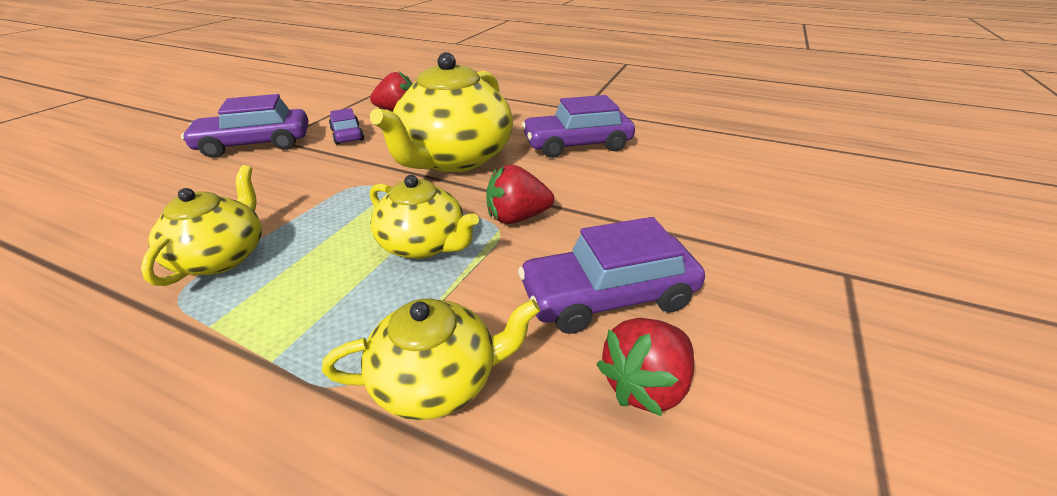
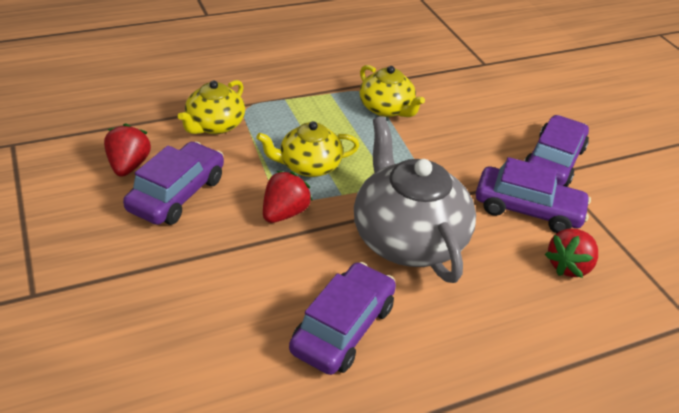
camera: 130 degrees right, 5 degrees up
(347, 135) = (527, 209): purple car -> purple car, size x1.72
(454, 159) = (407, 238): yellow teapot -> grey teapot

